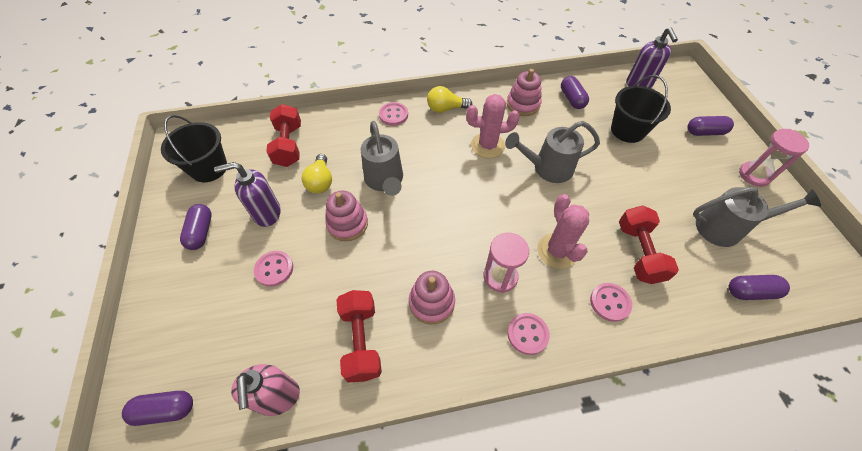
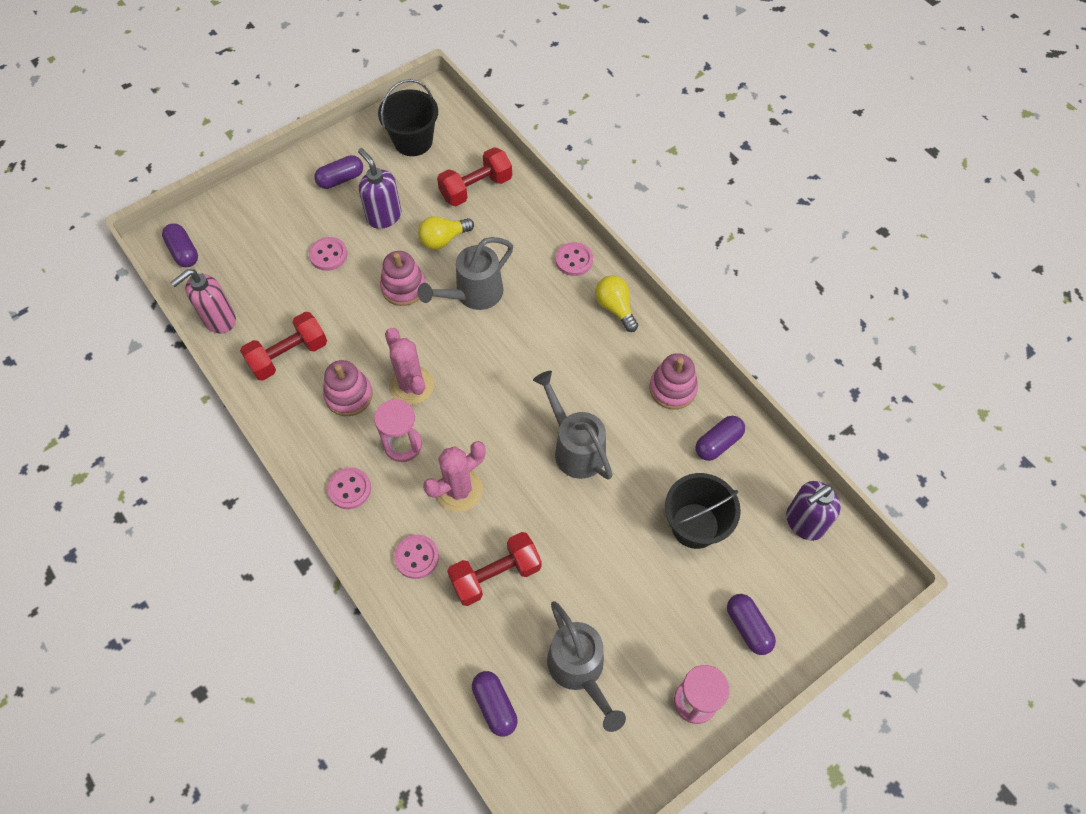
camera: 65 degrees right, 5 degrees up
(487, 145) = (578, 373): pink cactus -> pink cactus (411, 385)

